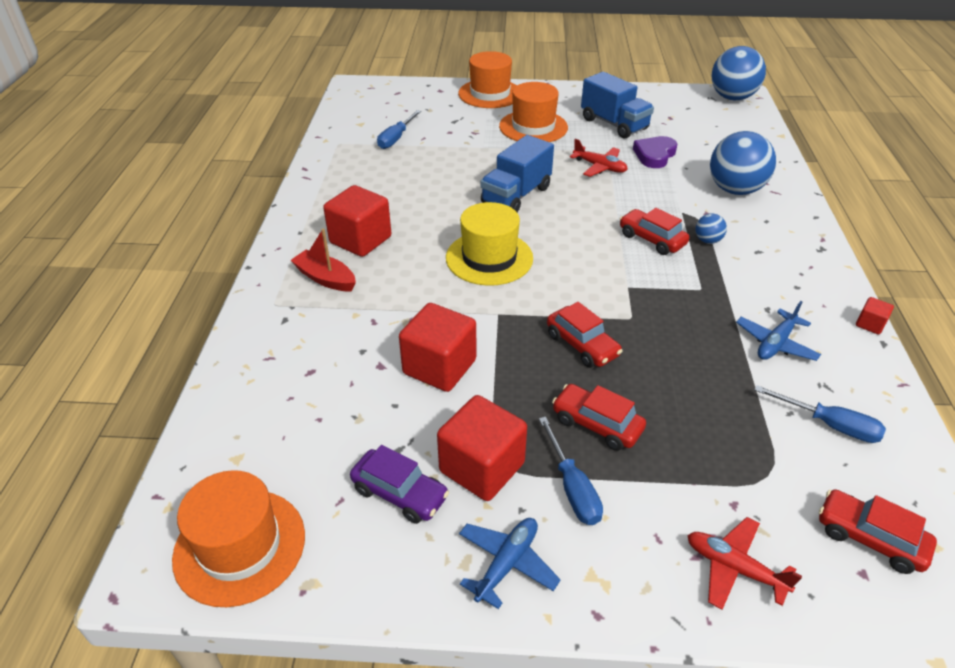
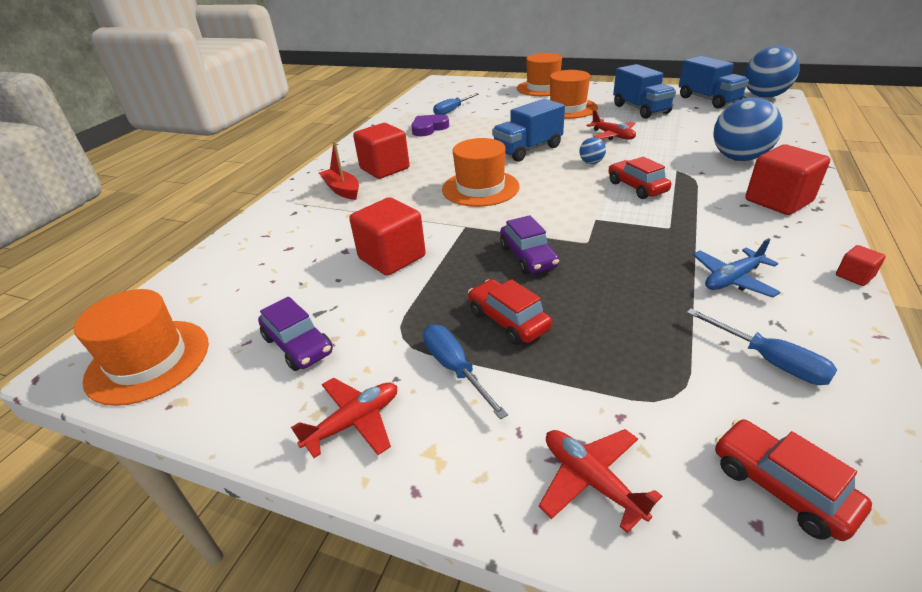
camera: 20 degrees right, 5 degrees down
(482, 467) = (381, 337): red cube -> red cube (778, 201)
(489, 258) = (480, 188): yellow hat -> orange hat
(507, 564) = (354, 422): blue plane -> red plane
(572, 487) = (455, 369): blue screwdriver -> blue screwdriver turned 150 degrees clockwise
(582, 345) = (528, 257): red car -> purple car
(654, 155) = (668, 130): purple heart -> purple heart (429, 128)
(679, 106) = (708, 100): none -> blue truck
(707, 240) = (693, 192): blue ball -> blue ball (591, 162)

